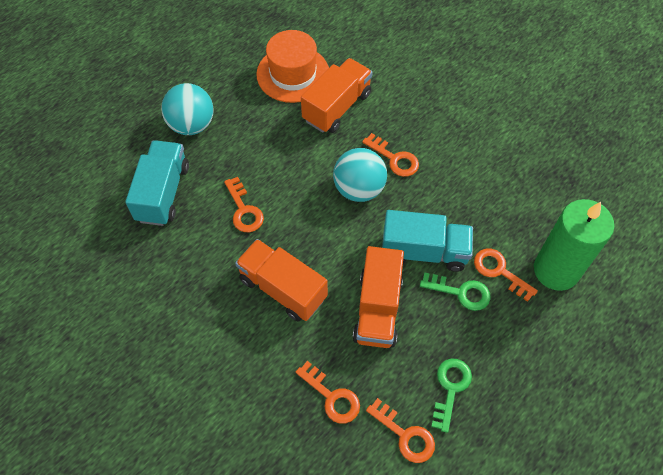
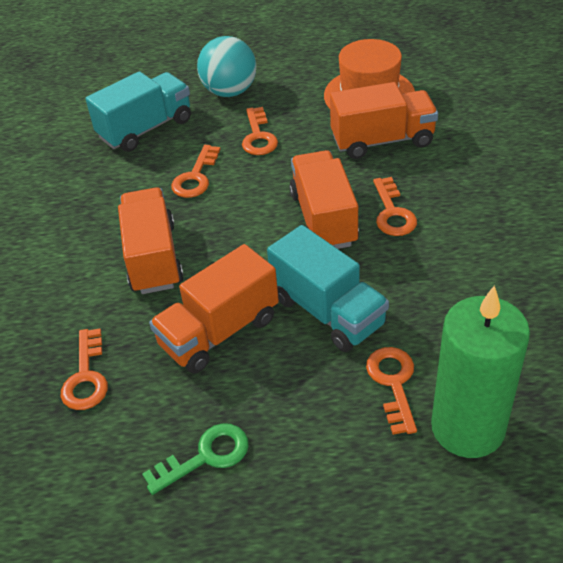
camera: 45 degrees right, 15 degrees down
(359, 189) = (324, 219): turquoise ball -> orange truck
(405, 435) = (110, 464): orange key -> orange key (258, 137)
(461, 292) = (324, 374): green key -> none

